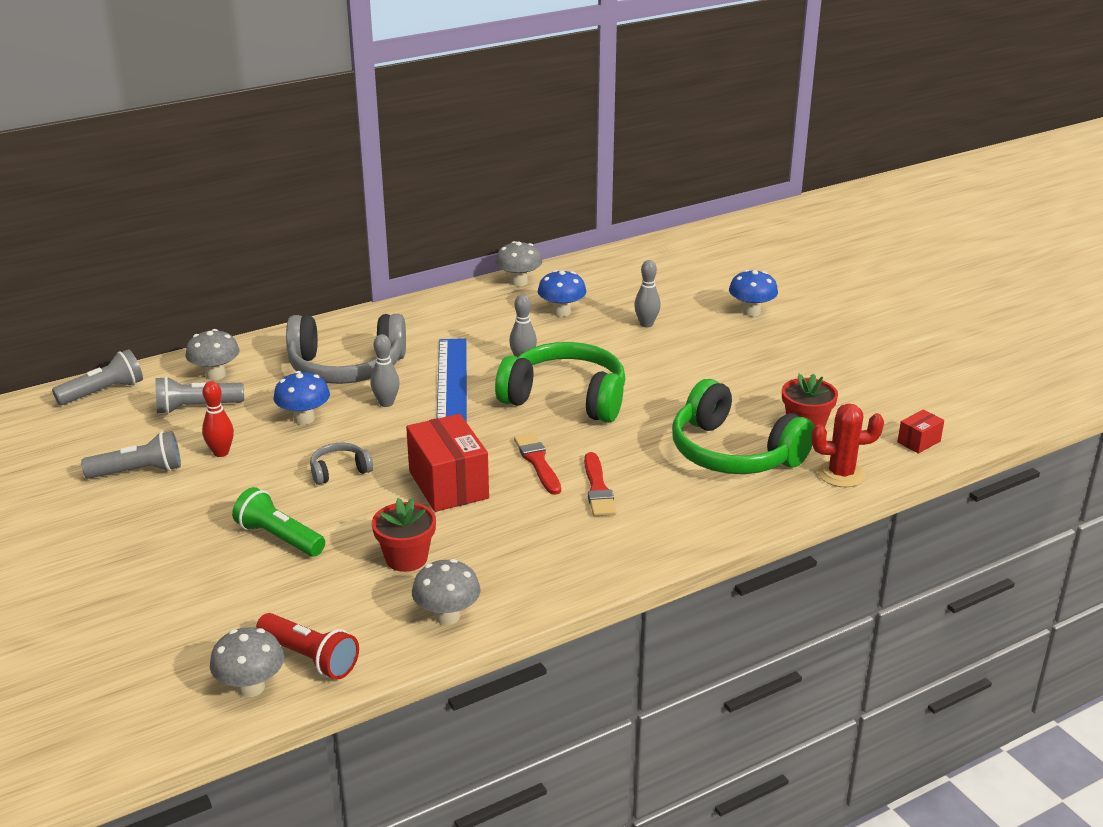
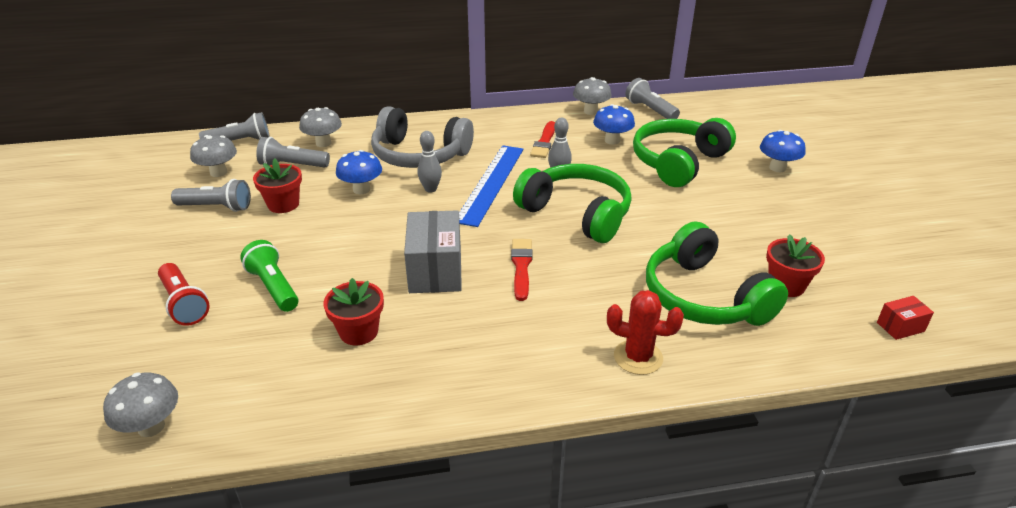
camera: 20 degrees right, 5 degrees up
(221, 453) = (283, 204): red bowling pin -> red flower pot
(310, 658) = (217, 410): red flashlight -> red flashlight (184, 304)
(339, 471) = (358, 239): grey headphones -> none
(447, 616) = (356, 400): grey mushroom -> grey mushroom (218, 172)
(448, 485) = (435, 270): red box -> grey box
(586, 269) = (650, 110): none -> grey flashlight
(598, 489) = (560, 304): red brush -> red brush (544, 142)
(646, 324) = (678, 162): grey bowling pin -> green headphones
(841, 474) = (804, 344): red cactus -> red cactus (638, 357)

